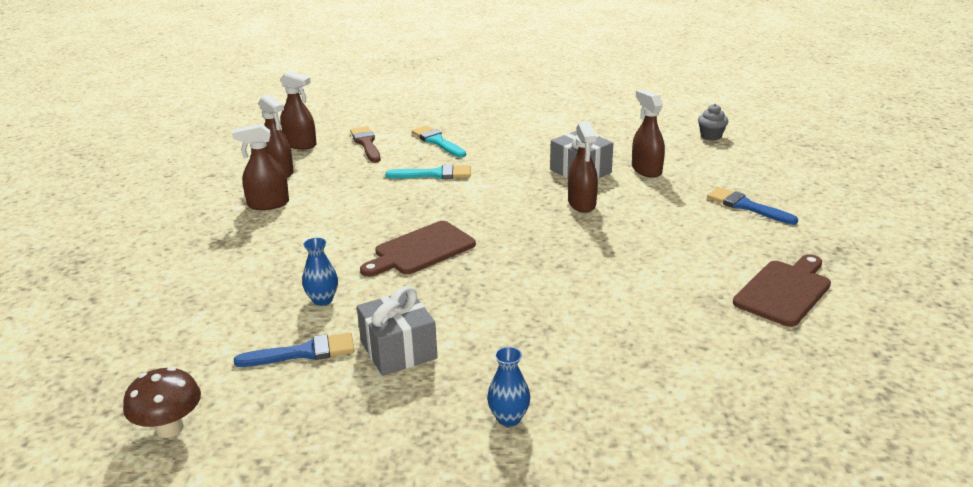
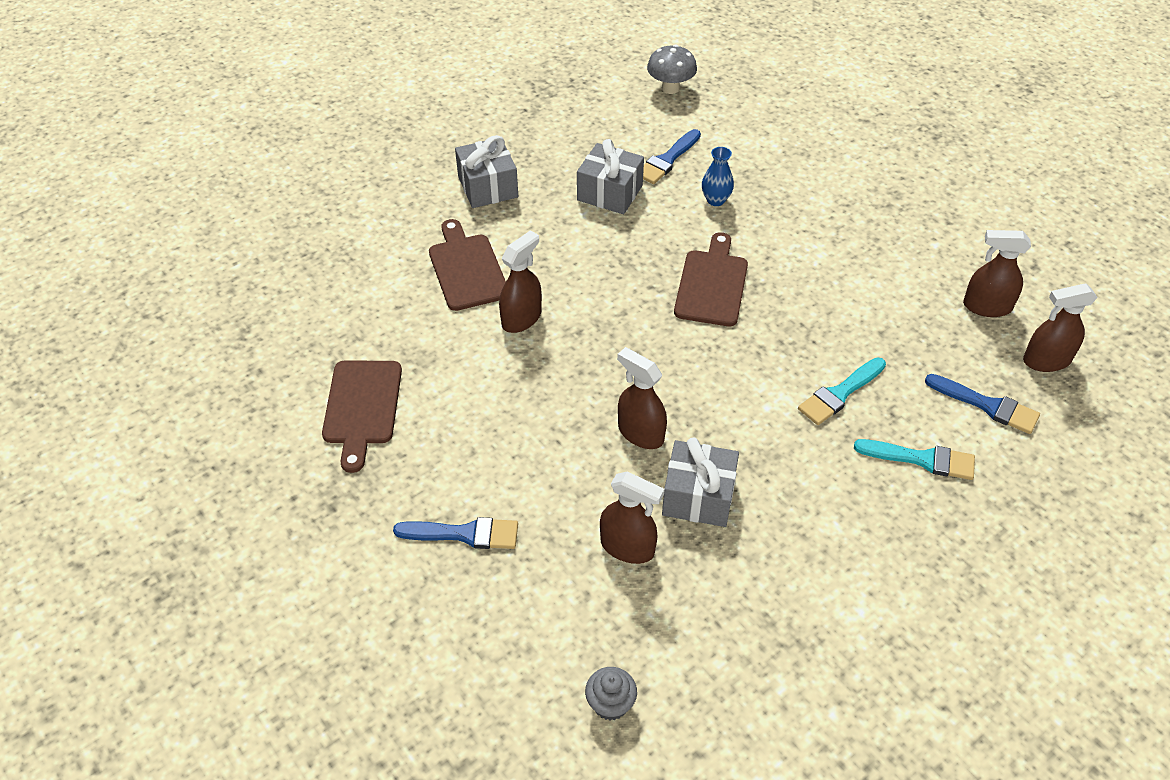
camera: 140 degrees right, 20 degrees up
(169, 428) = (670, 88): brown mushroom -> grey mushroom
(268, 204) = (917, 261): brown spray bottle -> brown spray bottle (521, 318)
(366, 143) = (987, 405): brown brush -> blue brush
(509, 418) = (488, 187): blue vase -> grey gift
(609, 348) = (466, 269): none -> brown cutting board

